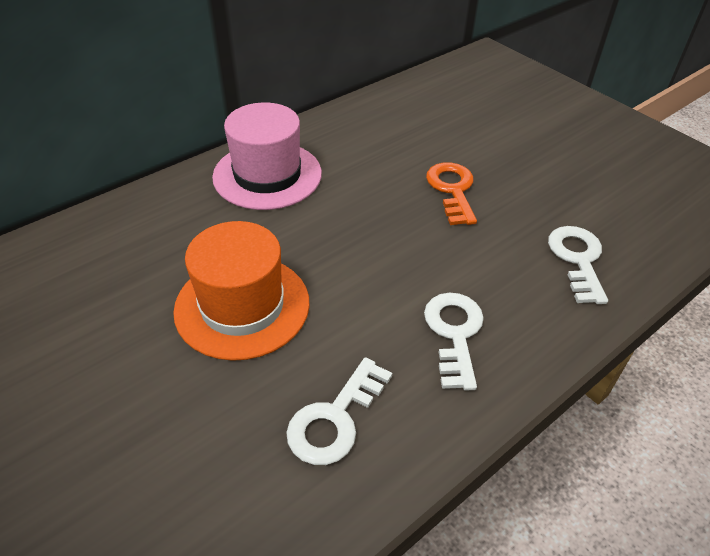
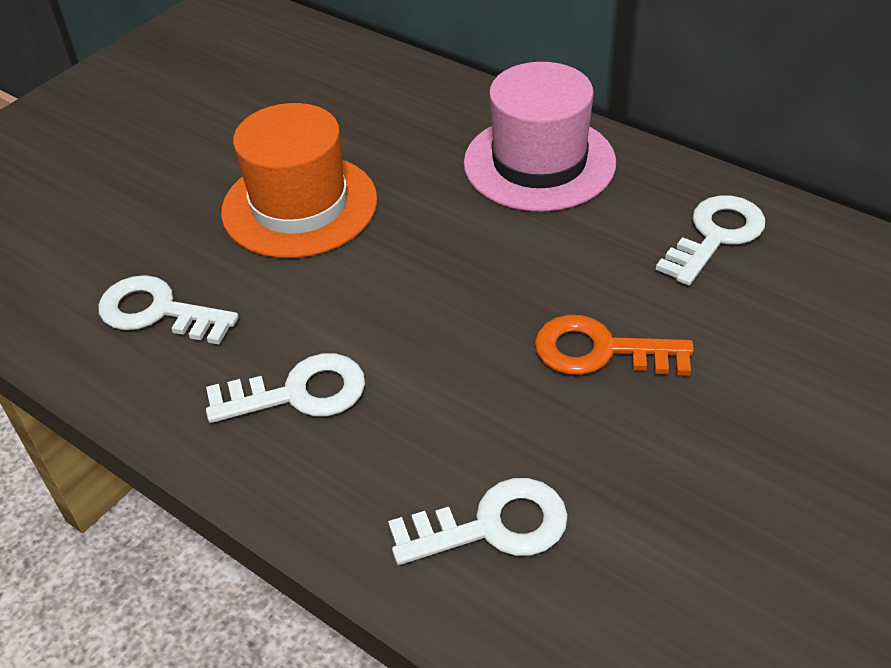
camera: 80 degrees right, 0 degrees up
(373, 128) = (715, 236): none -> white key
(452, 190) = (600, 351): orange key -> orange key turned 150 degrees counterclockwise

